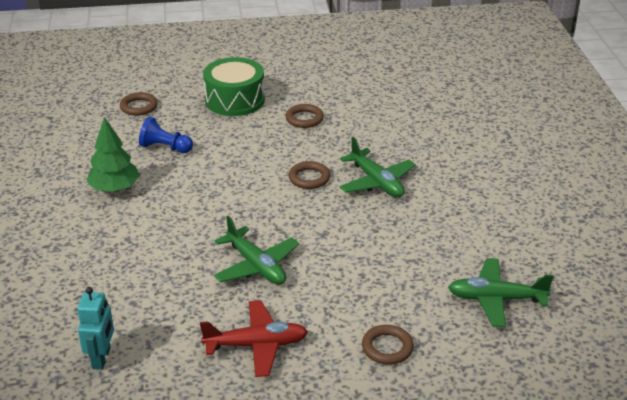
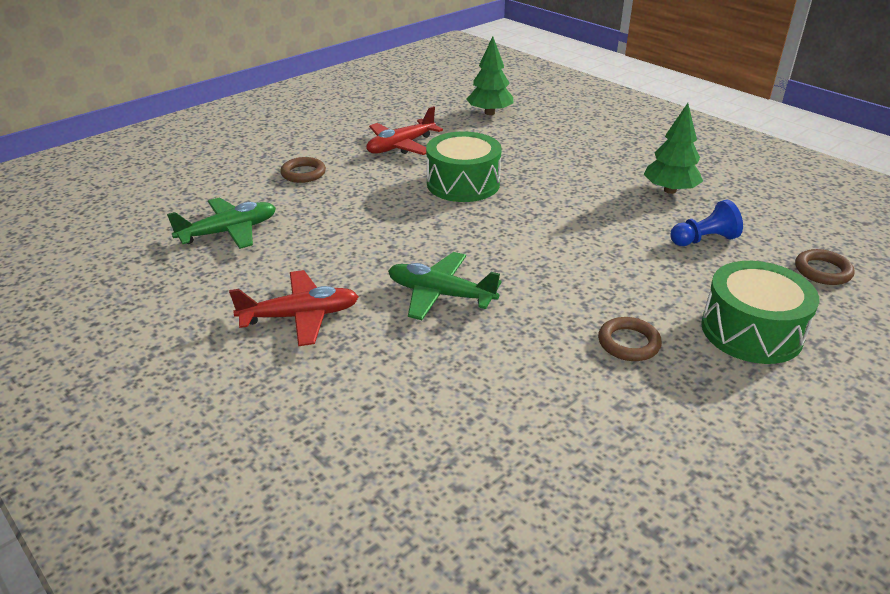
camera: 145 degrees right, 0 degrees up
(102, 358) = (489, 113): turquoise robot -> green tree
(256, 266) = (463, 183): green plane -> green drum
(309, 178) = (517, 269): brown ring -> none
(477, 203) = (300, 316): none -> red plane

